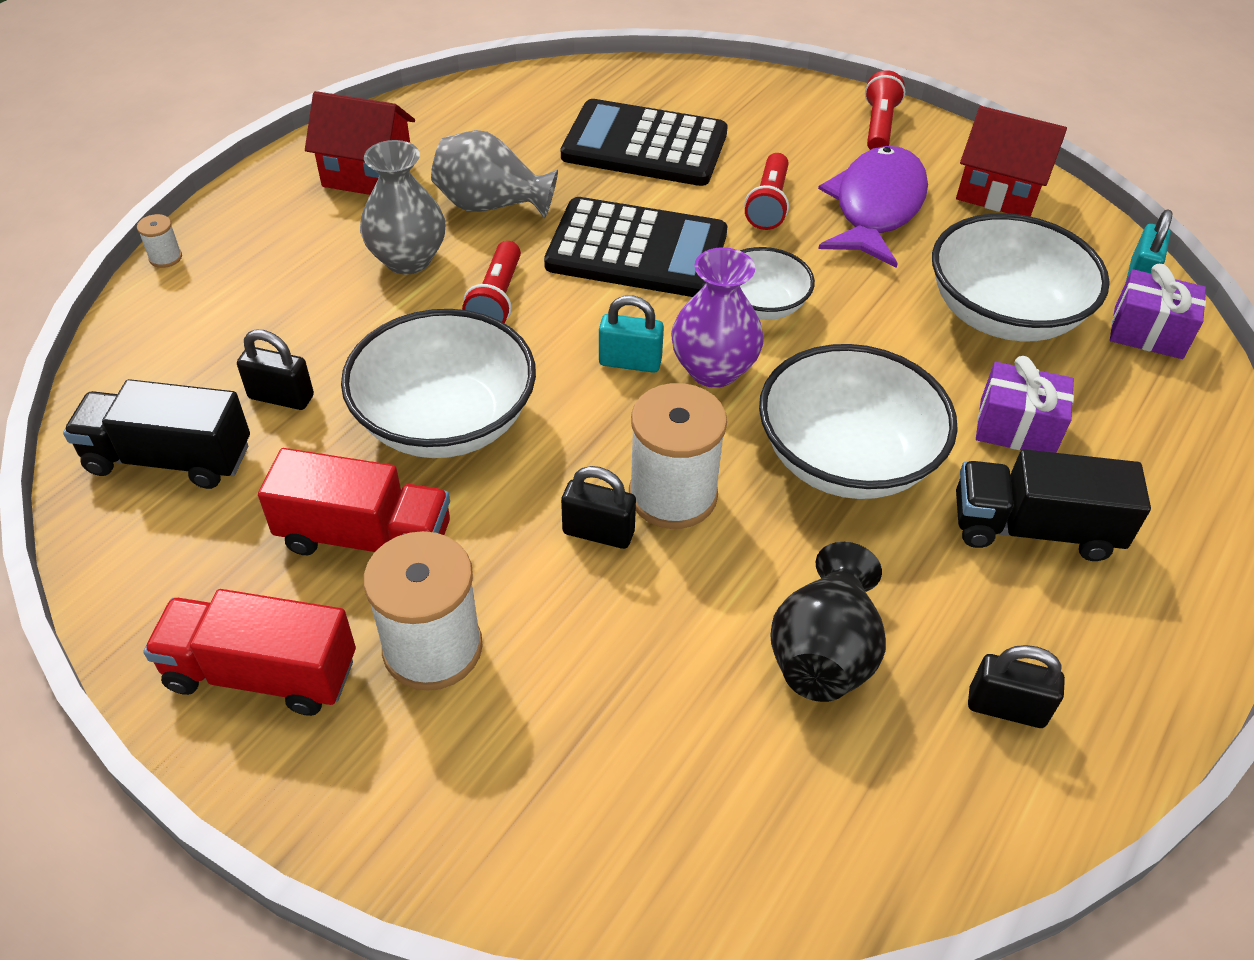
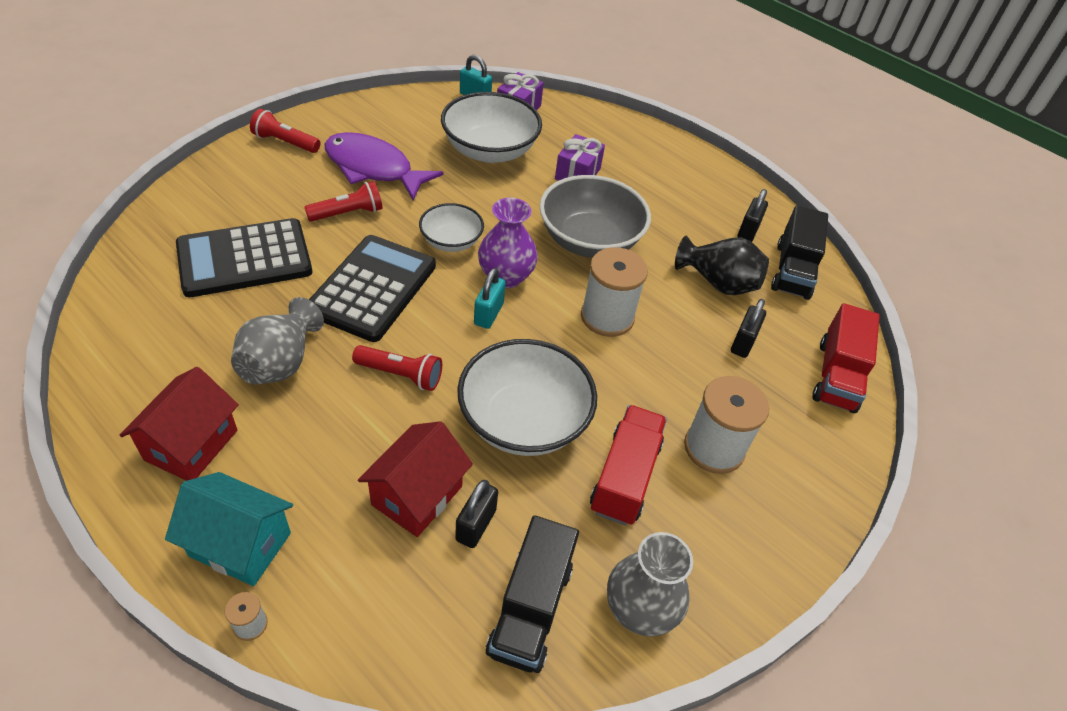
camera: 85 degrees left, 0 degrees up
(253, 232) = (240, 544): none -> turquoise house
(262, 673) = (732, 542): red truck -> red truck (836, 376)
(408, 259) = (330, 426): grey vase -> grey vase (639, 609)
(598, 532) = (632, 356): black padlock -> black padlock (743, 343)
(644, 145) = (244, 259): black calculator -> black calculator turned 45 degrees clockwise
(768, 204) = (348, 213): red flashlight -> red flashlight turned 45 degrees counterclockwise
(846, 458) = (589, 240): white bowl -> grey bowl
(998, 192) = (380, 118): red house -> red house (417, 495)
(1033, 529) = (646, 190): black truck -> black truck (792, 270)

